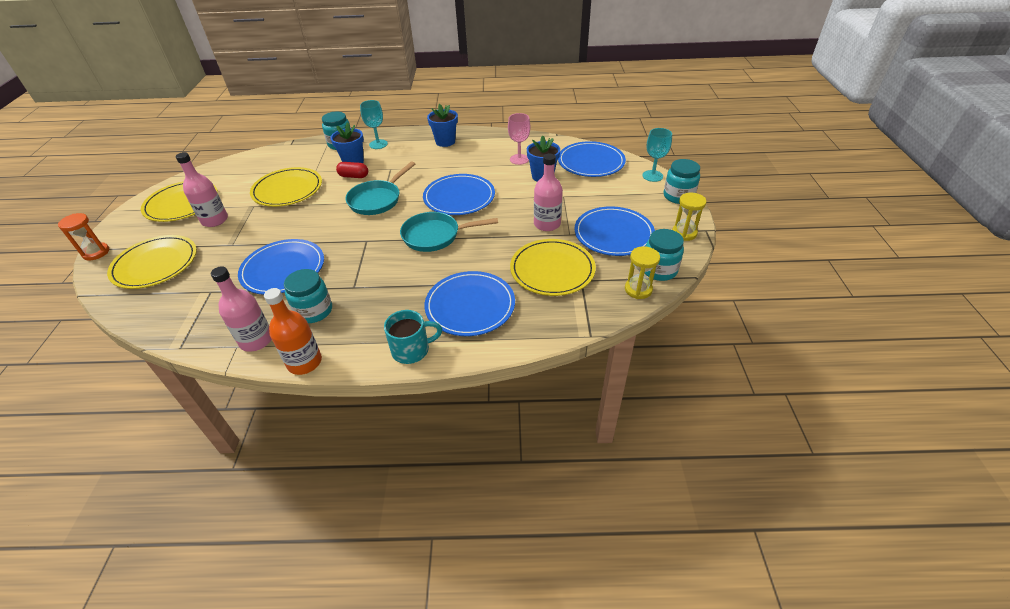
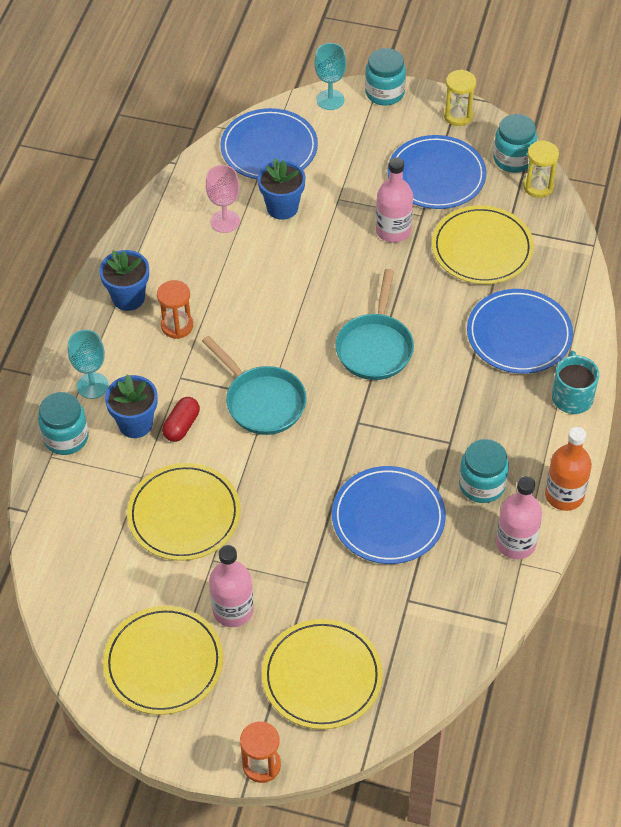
camera: 75 degrees left, 10 degrees up
(429, 160) = (177, 326): none -> orange hourglass
(459, 197) = (296, 307): blue plate -> none

